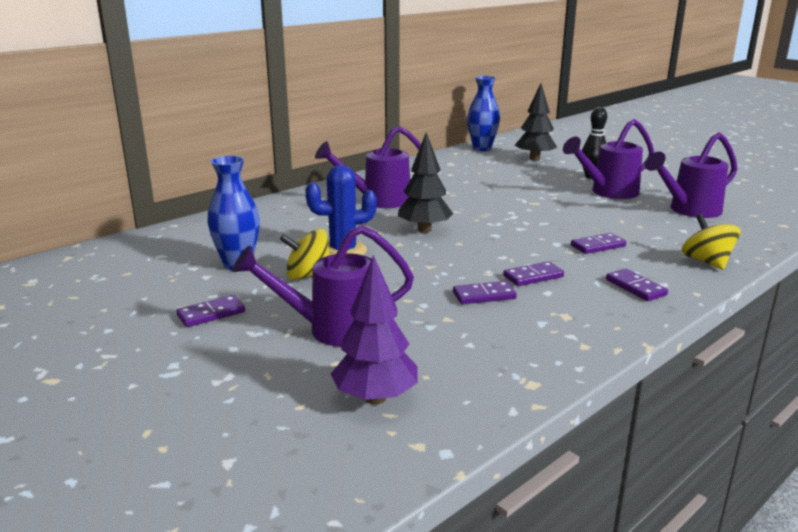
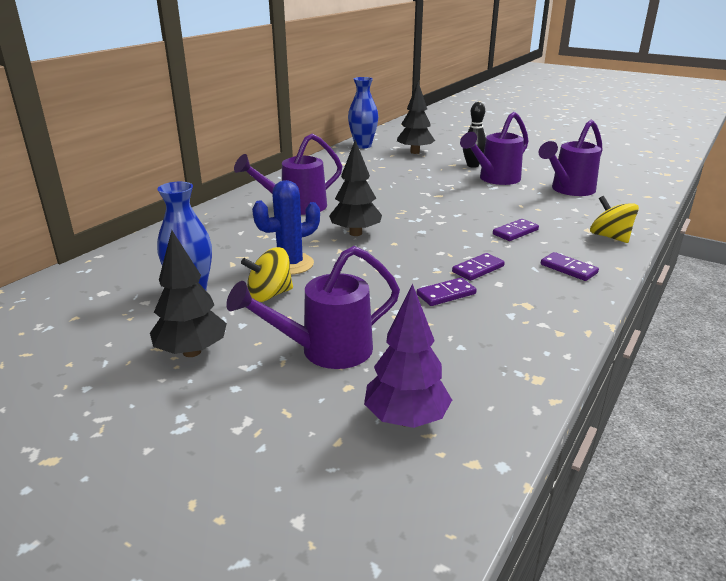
camera: 15 degrees left, 5 degrees up
(211, 314) = (192, 352): purple domino -> black tree

